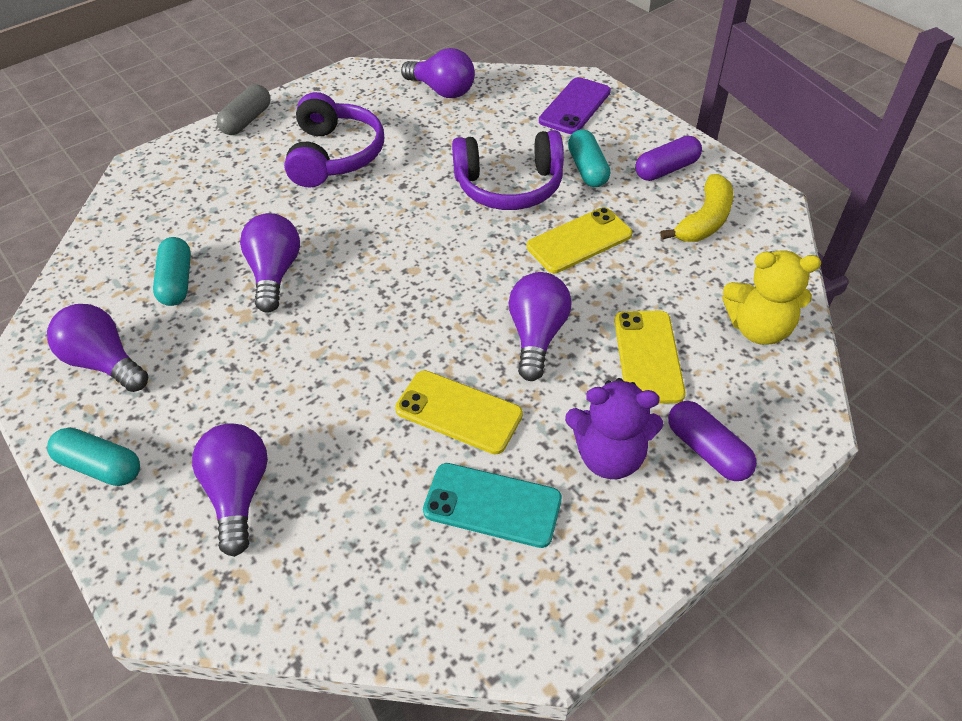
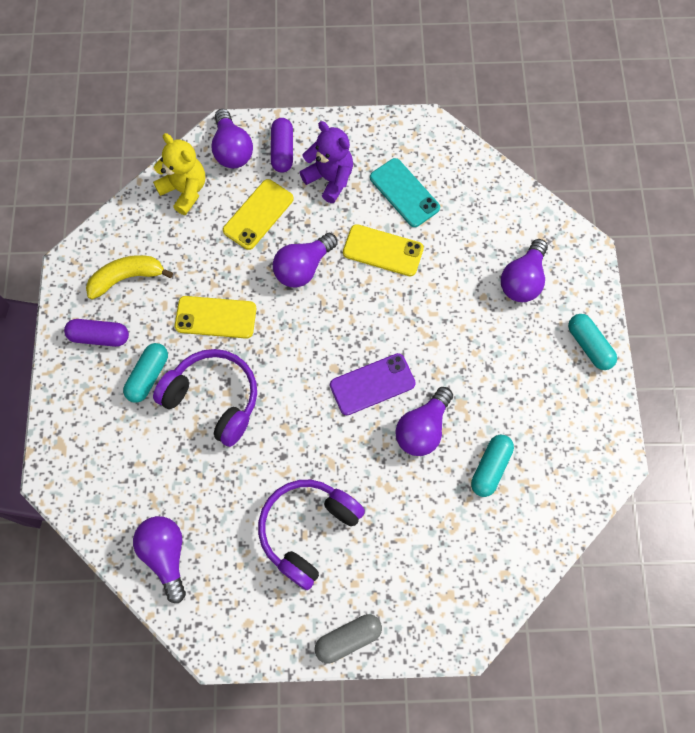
camera: 145 degrees left, 20 degrees up
(105, 362) = (562, 424): purple light bulb -> purple light bulb (232, 150)
(458, 412) = (383, 250): yellow phone -> yellow phone turned 45 degrees counterclockwise
(575, 106) = (89, 451): purple phone -> purple phone (372, 384)

